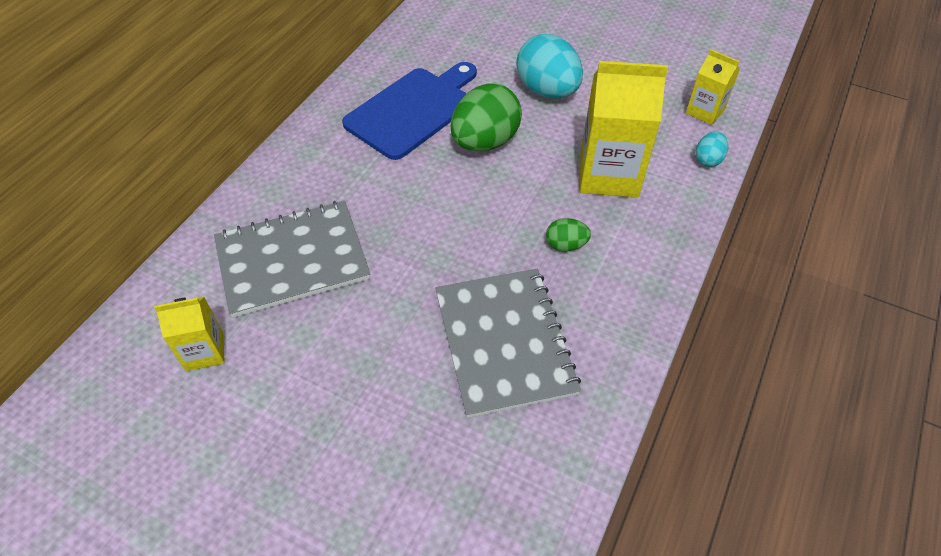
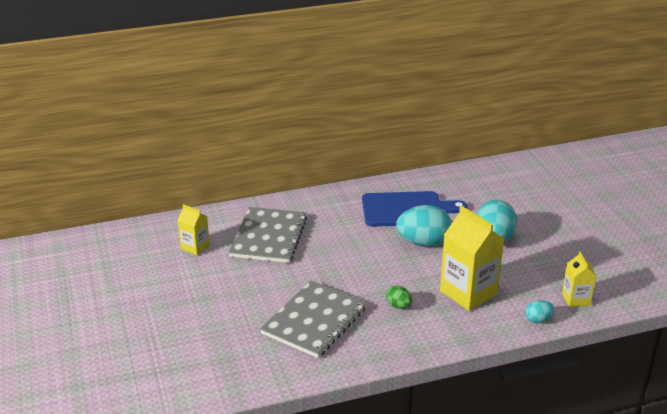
camera: 45 degrees right, 20 degrees down
(292, 260) = (268, 237): grey notebook -> grey notebook turned 75 degrees clockwise
(485, 142) = (423, 243): green egg -> turquoise egg

